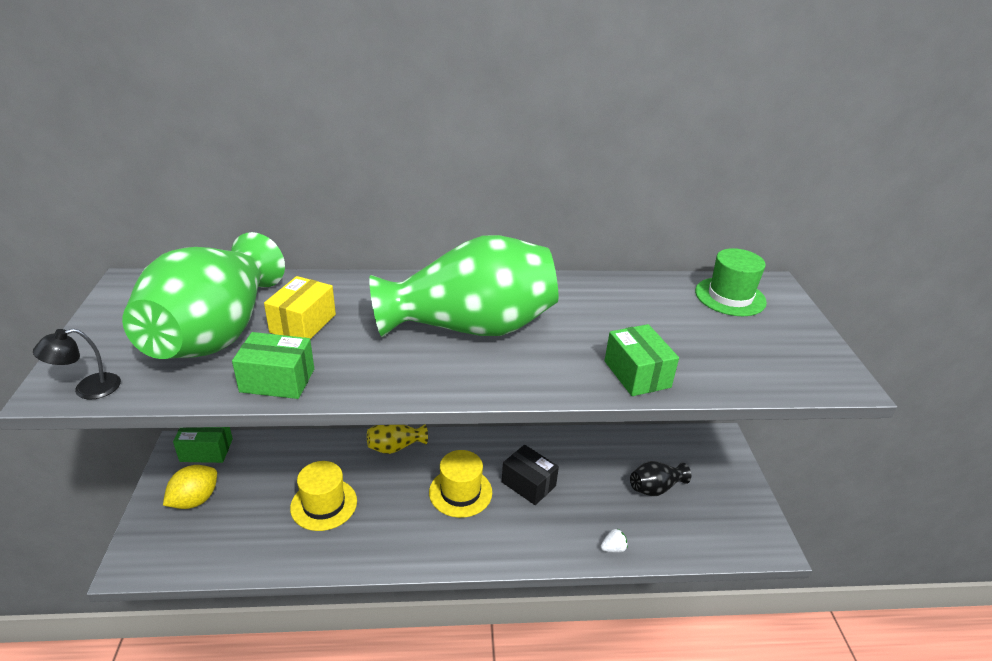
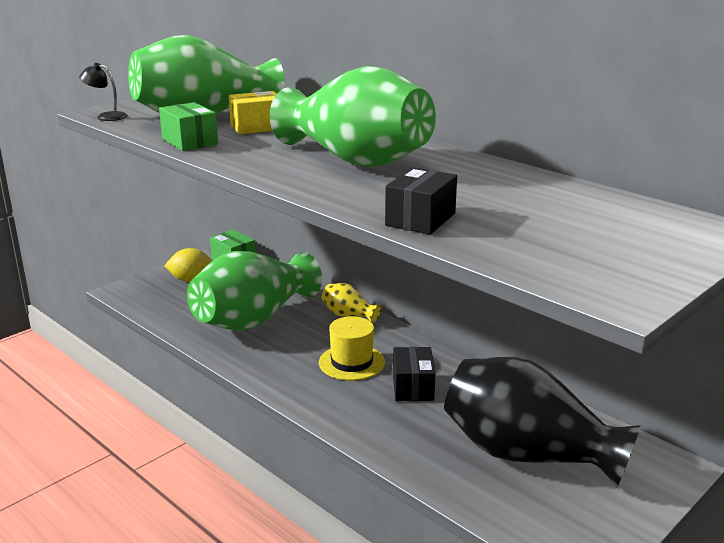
camera: 50 degrees right, 10 degrees down
(324, 504) = (254, 319): yellow hat -> green vase
(613, 548) = (413, 462): white strawberry -> none
(637, 374) = (420, 219): green box -> black box
(655, 488) = (527, 454): black vase -> black vase, size x2.33
(730, 297) = (644, 219): green hat -> none

